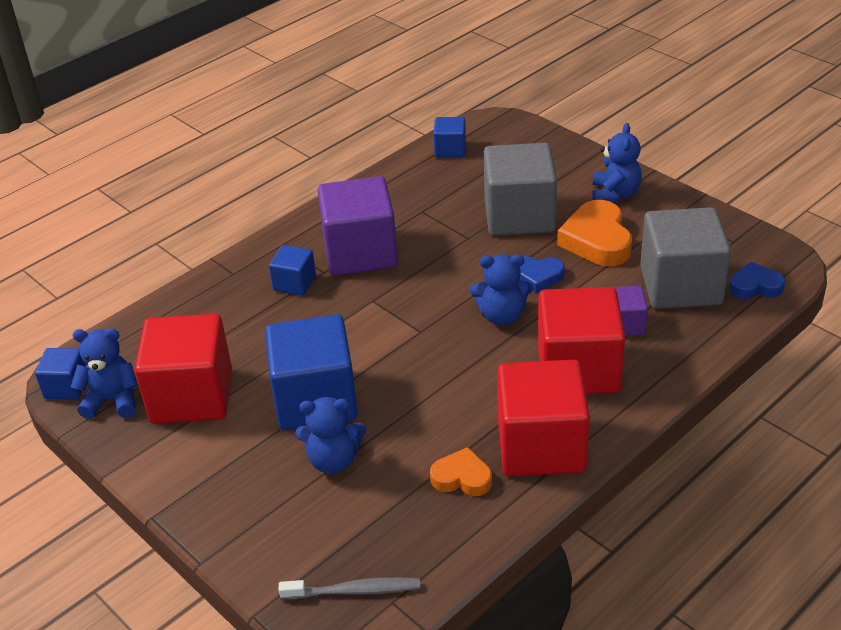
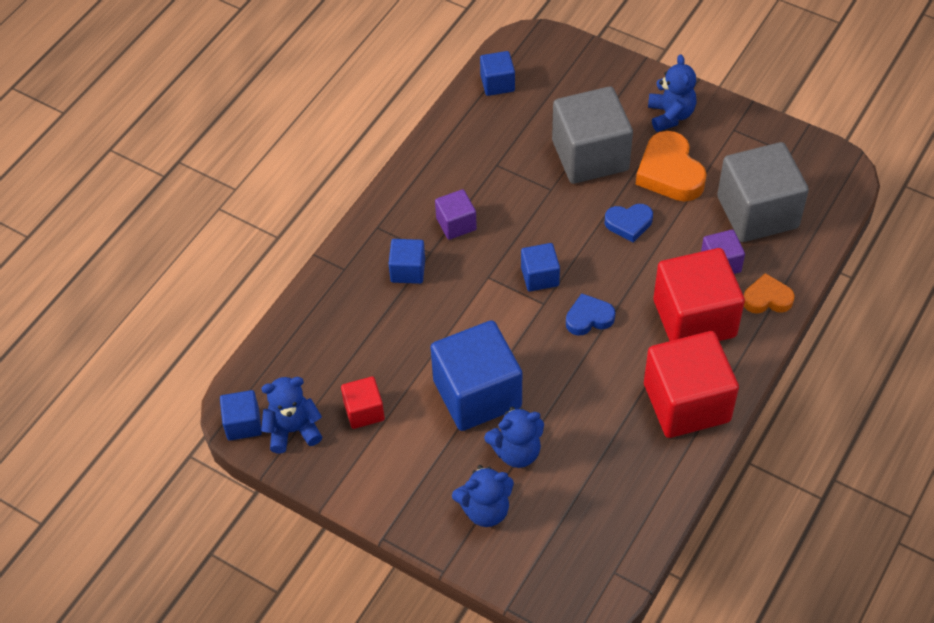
camera: 15 degrees left, 15 degrees up
(191, 396) = (364, 411): red cube -> red cube, size x0.49
(354, 591) = (580, 569): grey toothbrush -> none
(360, 252) = (456, 224): purple cube -> purple cube, size x0.49
(426, 308) = (540, 276): none -> blue cube
(462, 478) = (631, 446): orange heart -> orange heart (767, 299)
(502, 316) = (611, 273): blue teddy bear -> blue teddy bear (485, 509)
(755, 286) = (821, 201): blue heart -> blue heart (589, 318)

